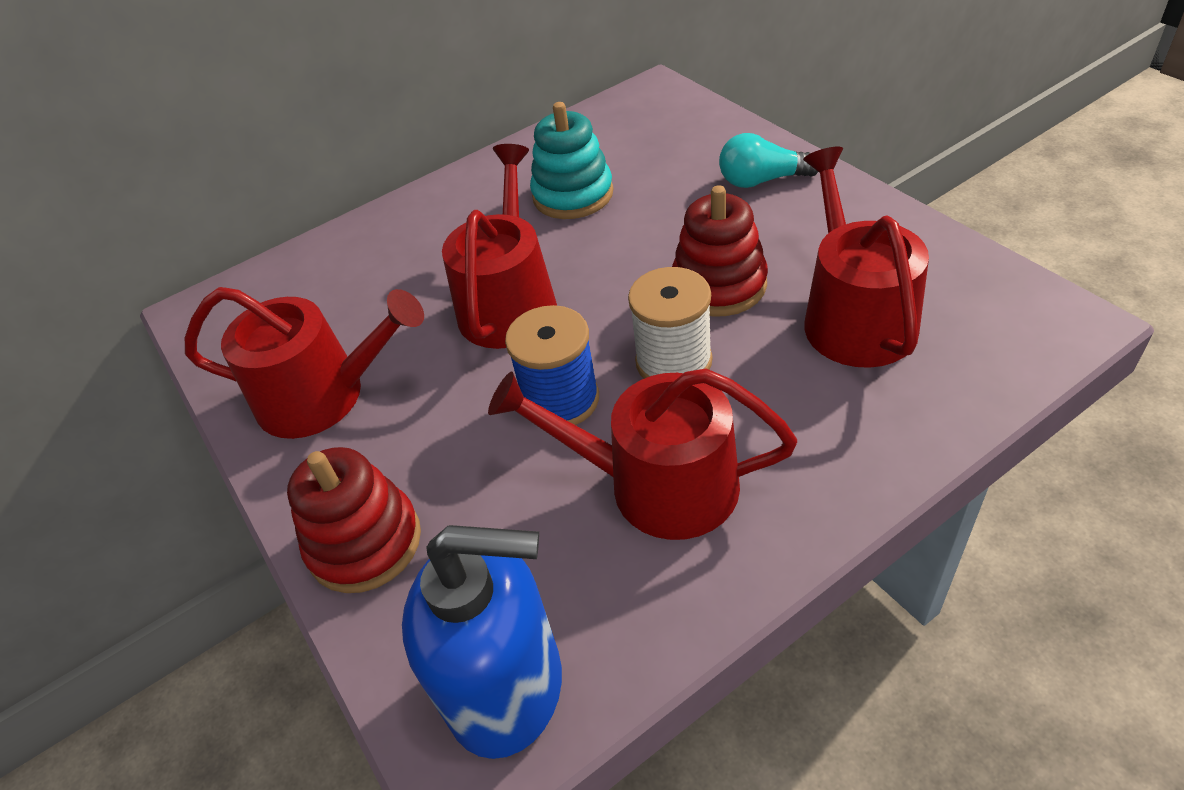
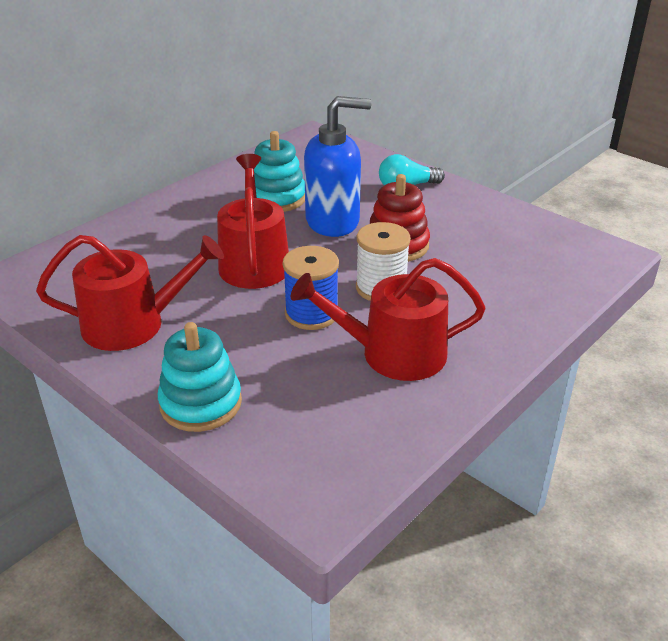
camera: 20 degrees left, 10 degrees down
(365, 542) = (201, 403): red stacking toy -> turquoise stacking toy
(507, 688) = (332, 467): blue soap dispenser -> blue soap dispenser (333, 221)
(854, 315) = (488, 257): red watering can -> none

